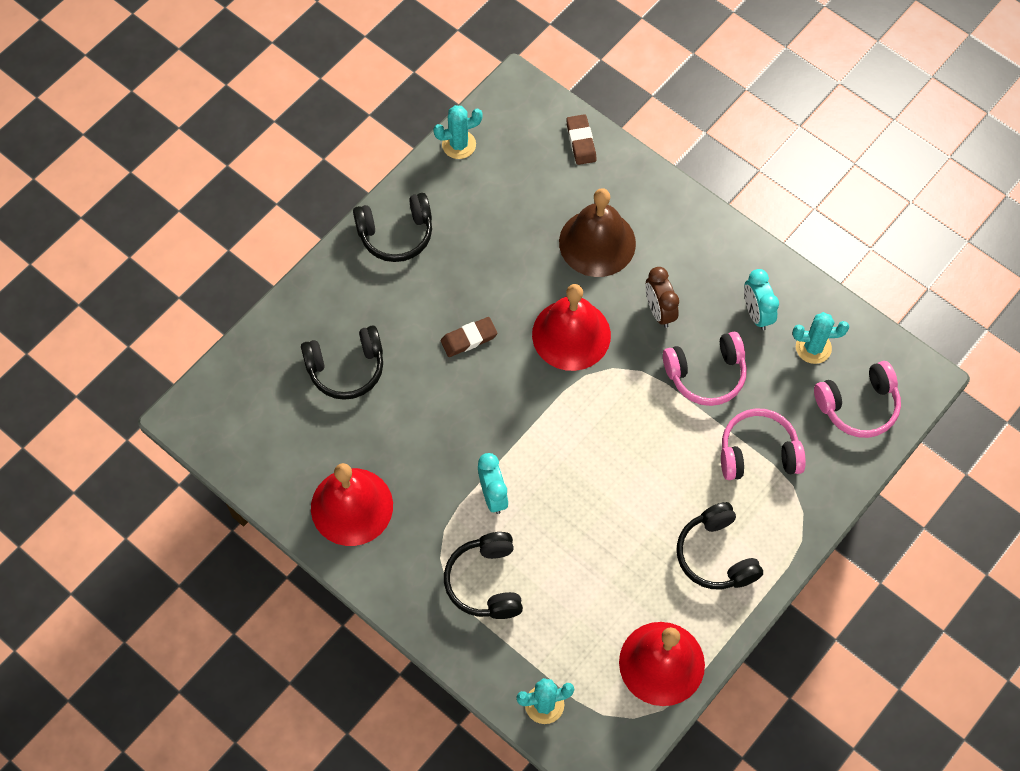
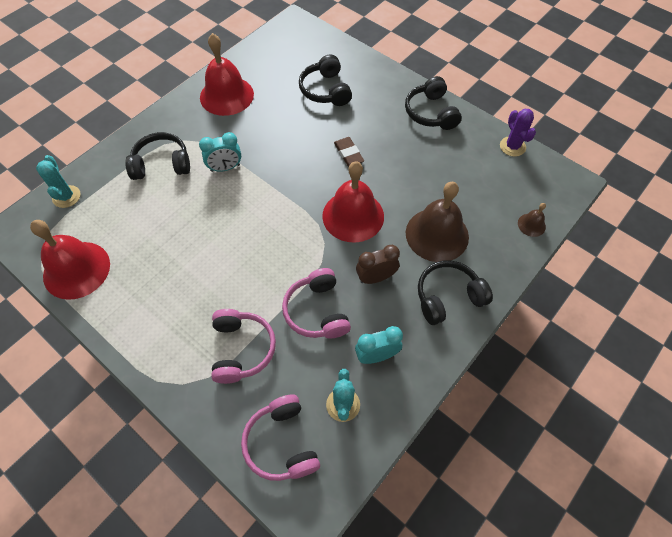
camera: 90 degrees right, 5 degrees down
(459, 144) = (512, 146): turquoise cactus -> purple cactus
(581, 142) = (531, 225): brown eraser -> brown bell
(716, 555) = (155, 311): black headphones -> black headphones (448, 297)

